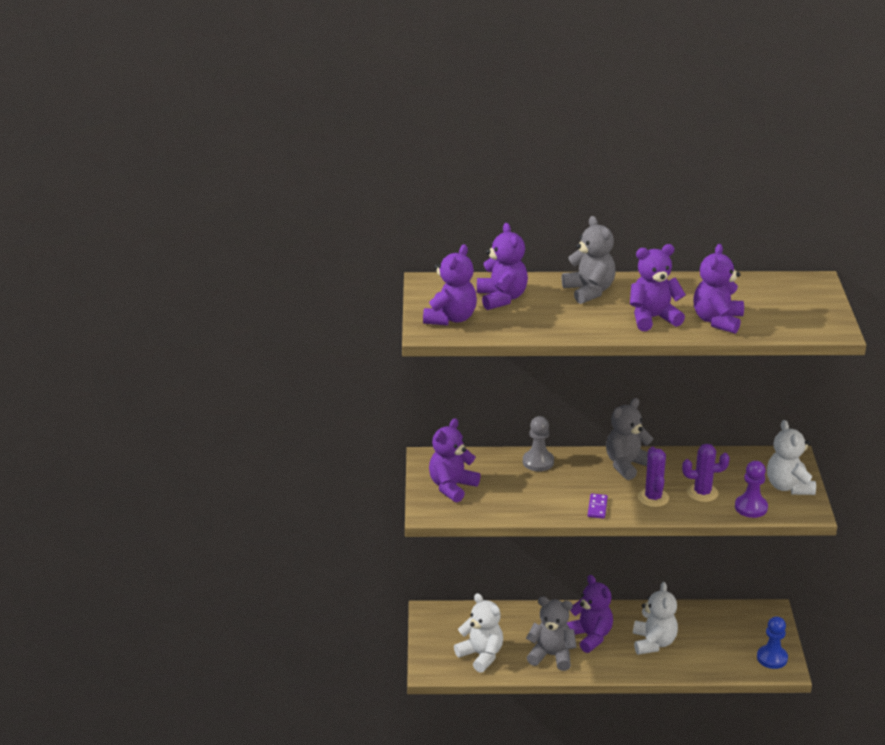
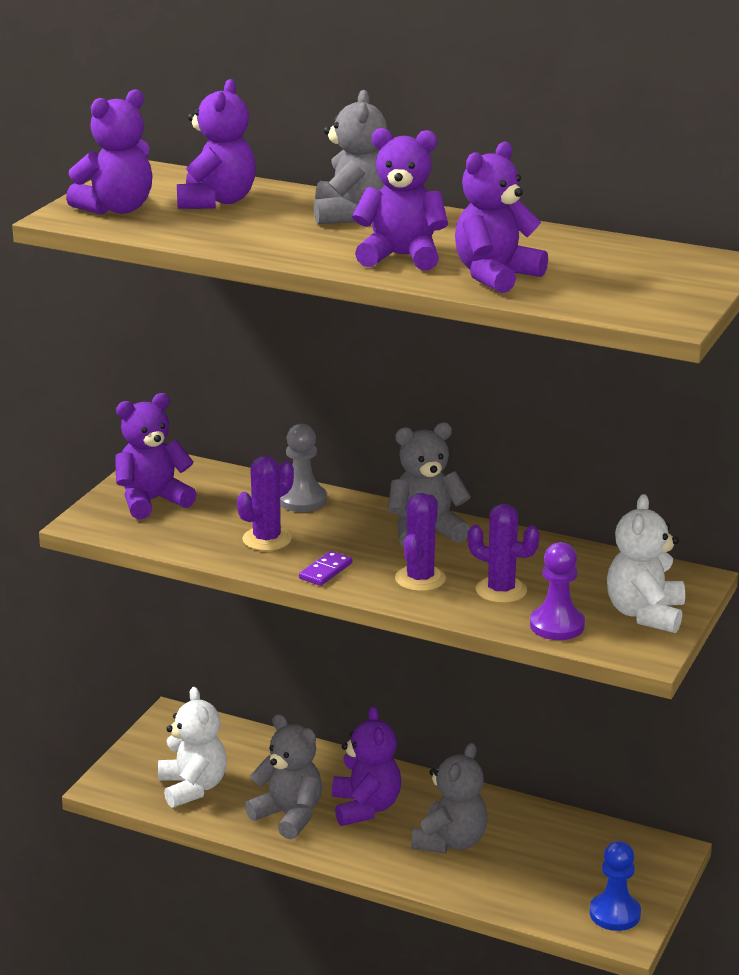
camera: 25 degrees right, 5 degrees down
(544, 495) = (267, 539): none -> purple cactus
(653, 643) = (450, 841): white teddy bear -> grey teddy bear

